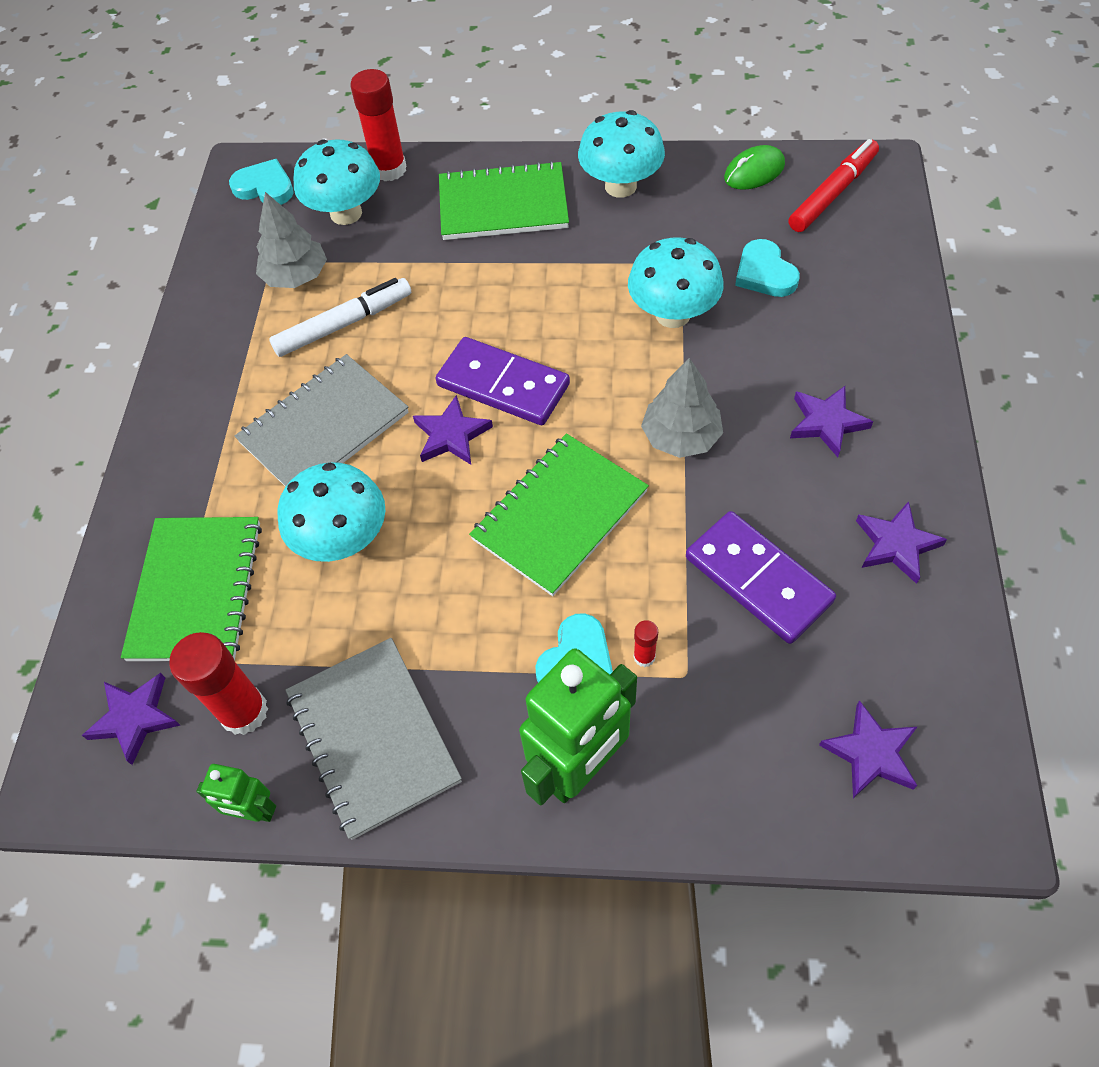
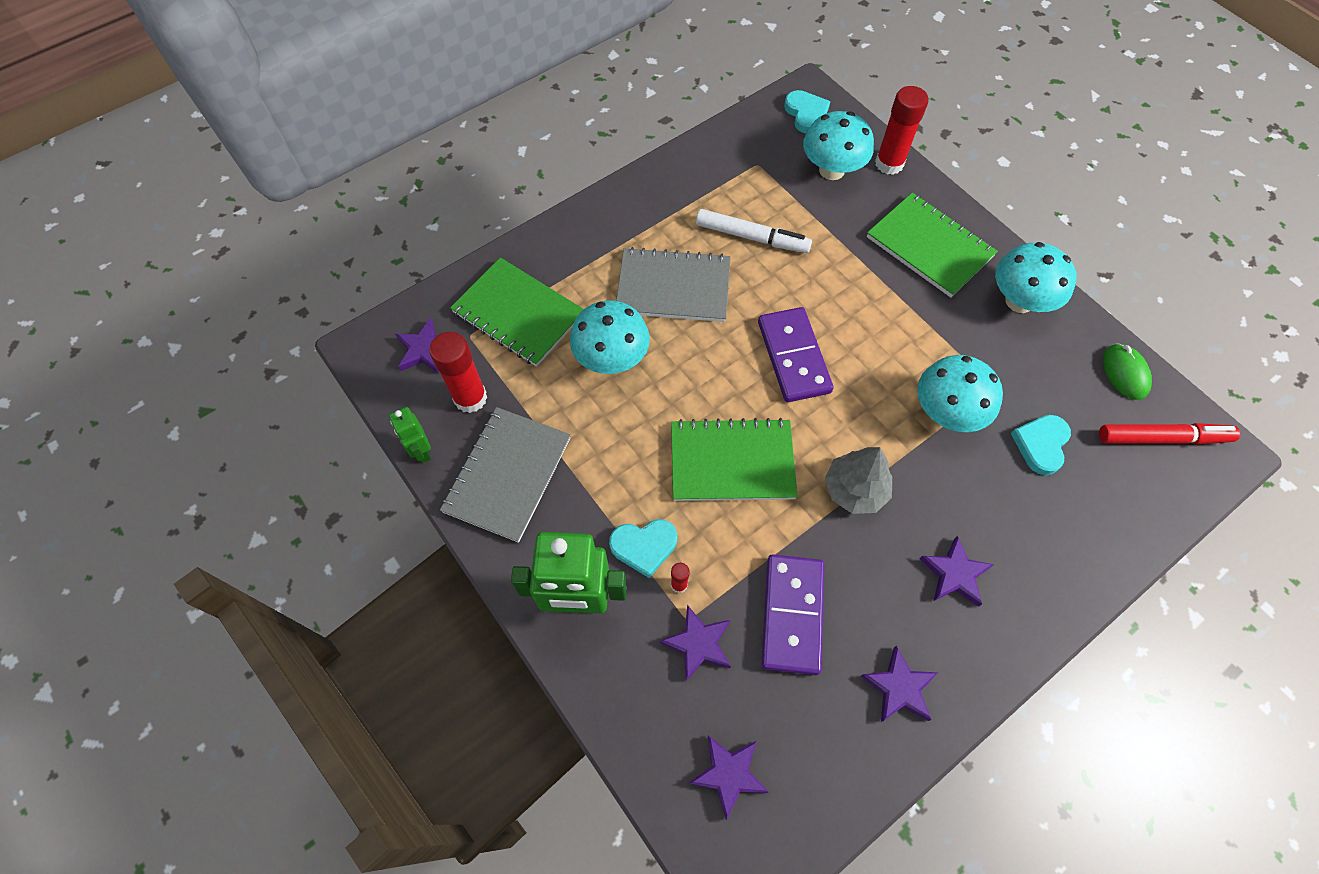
camera: 45 degrees right, 5 degrees up
(196, 590) = (518, 313): green notebook -> green notebook turned 75 degrees clockwise
(296, 276) = (760, 184): grey tree -> none
(451, 435) = (731, 357): purple star -> purple star (698, 643)
(754, 172) = (1124, 373): green mouse -> green mouse turned 60 degrees clockwise

